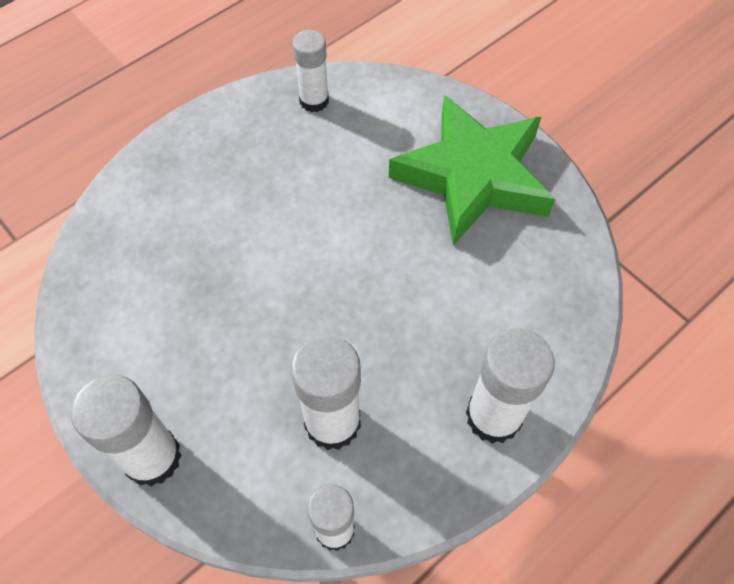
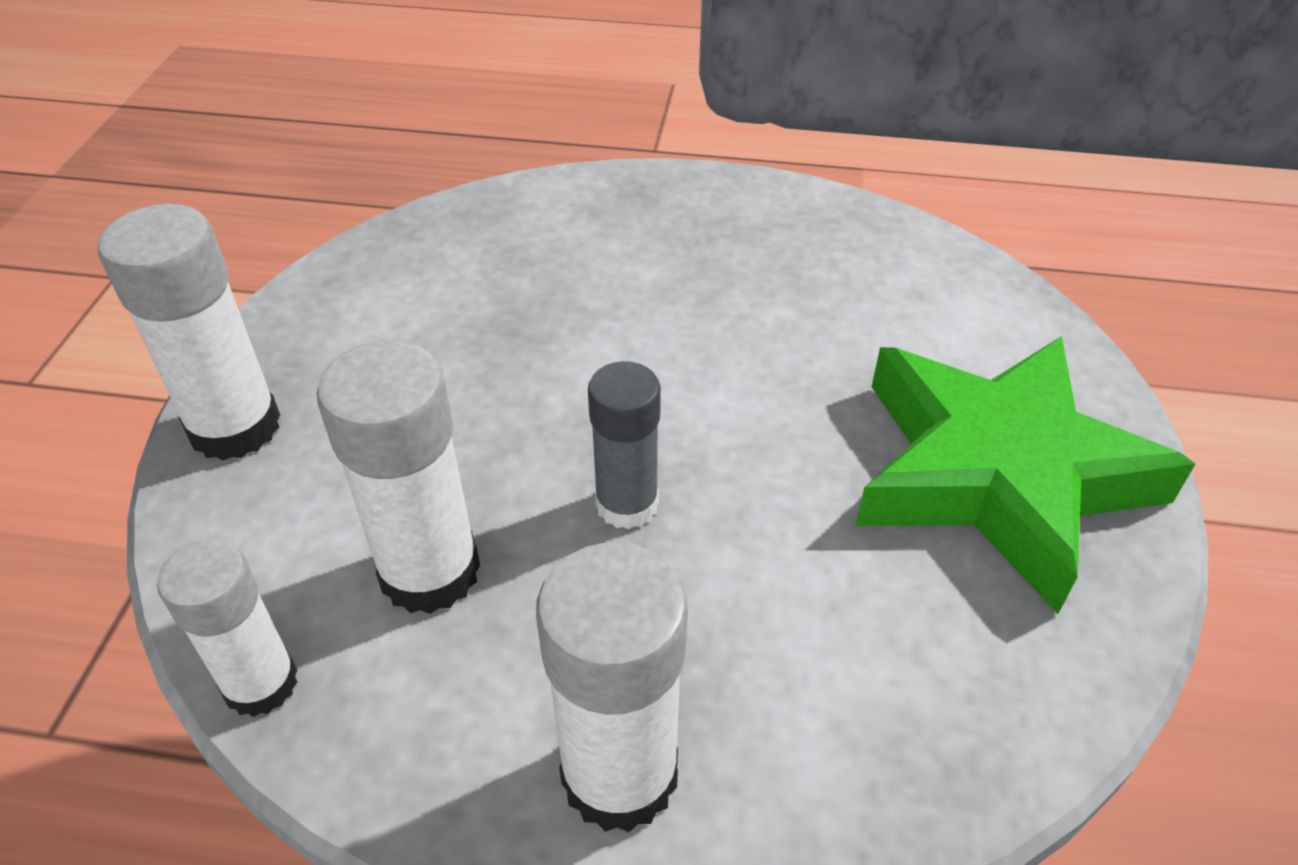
camera: 50 degrees right, 15 degrees down
(314, 101) = (885, 250): white glue stick -> none
(366, 319) = (627, 504): none -> grey glue stick

